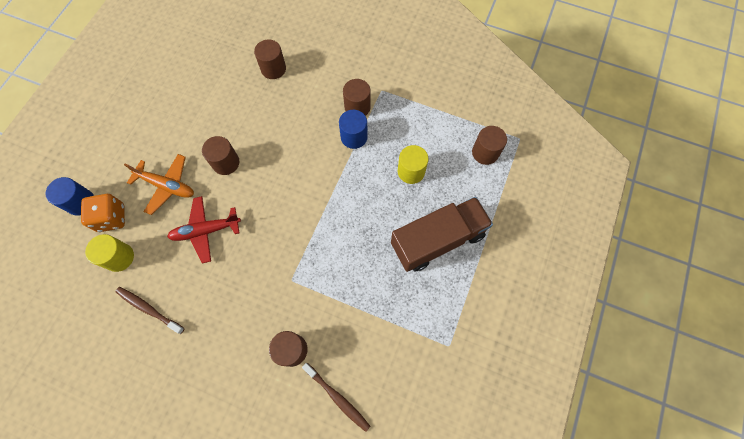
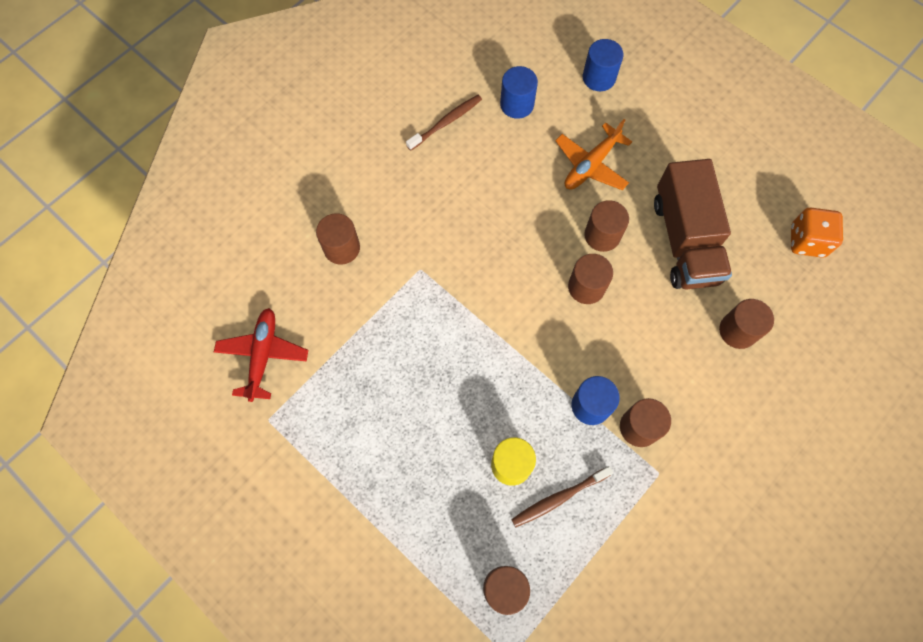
camera: 110 degrees right, 0 degrees up
(111, 218) = (568, 104): orange dice -> orange dice (807, 241)
(119, 257) = (517, 104): yellow cylinder -> blue cylinder
(206, 231) = (517, 194): red plane -> red plane (263, 355)
(270, 162) = (586, 287): none -> brown cylinder
(337, 398) = (271, 279): brown toothbrush -> brown toothbrush (559, 498)
(437, 240) = (400, 461): brown truck -> brown truck (684, 240)

